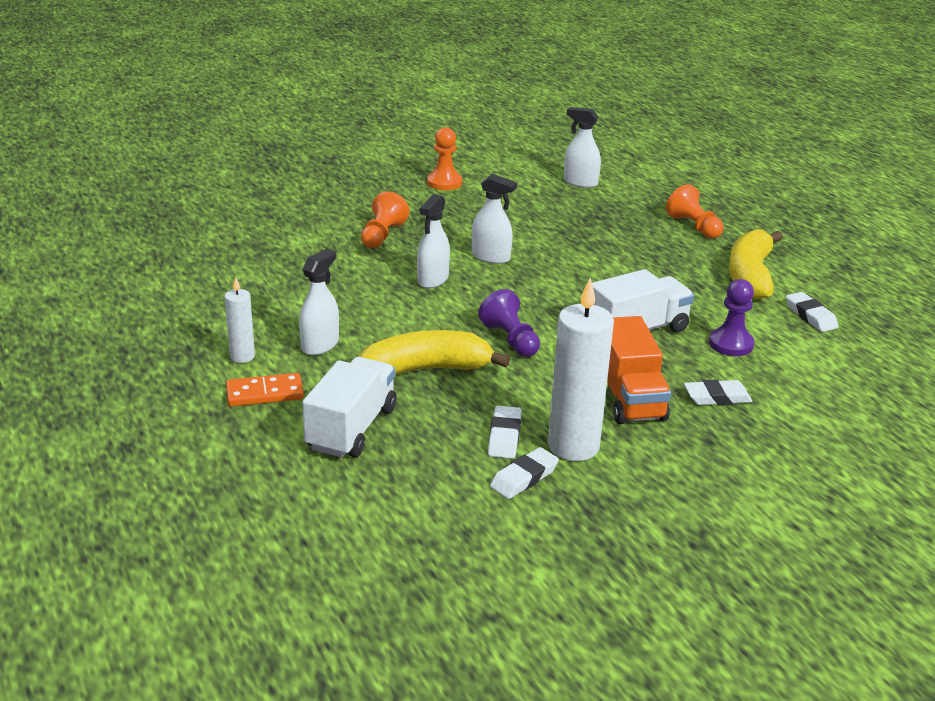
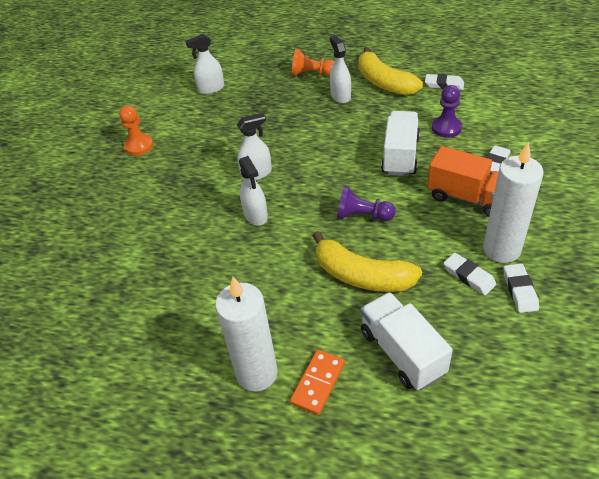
camera: 45 degrees left, 15 degrees up
(242, 356) = (257, 373): white candle -> white candle, size x1.92
(320, 345) = (282, 318): white spray bottle -> white spray bottle (340, 96)
(382, 235) = (172, 211): orange pawn -> none
(425, 369) = (362, 276): yellow banana -> yellow banana turned 90 degrees counterclockwise

